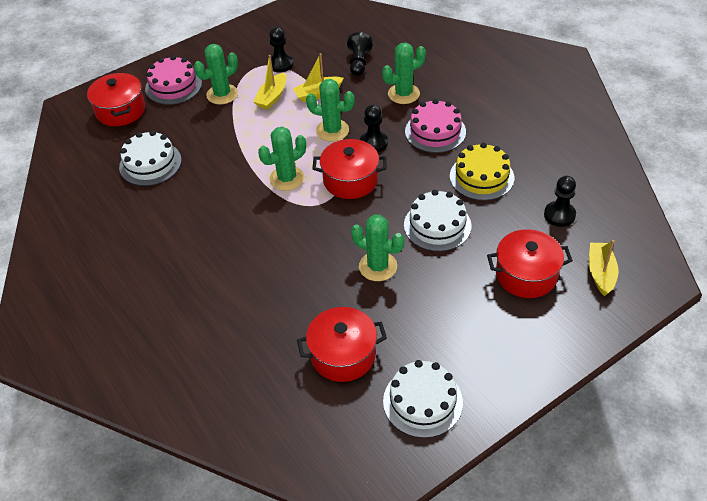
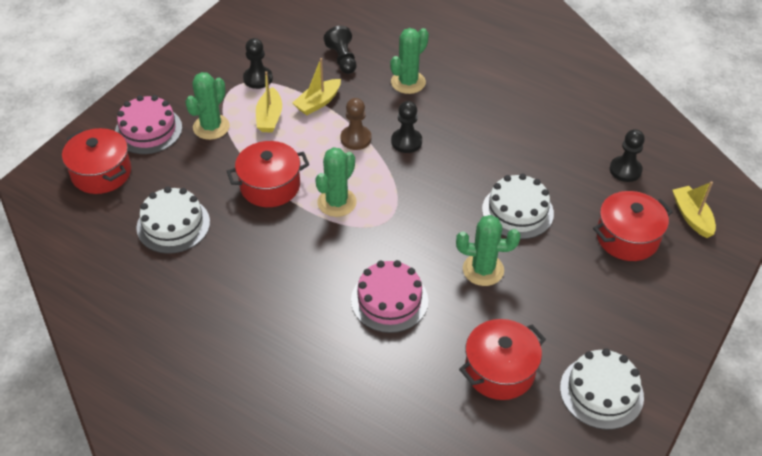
camera: 25 degrees left, 0 degrees up
(332, 130) = (356, 139): green cactus -> brown pawn
(350, 180) = (405, 187): red pot -> red pot (270, 186)
(435, 131) = (462, 115): pink cake -> pink cake (389, 300)
(481, 177) = (533, 150): yellow cake -> none

